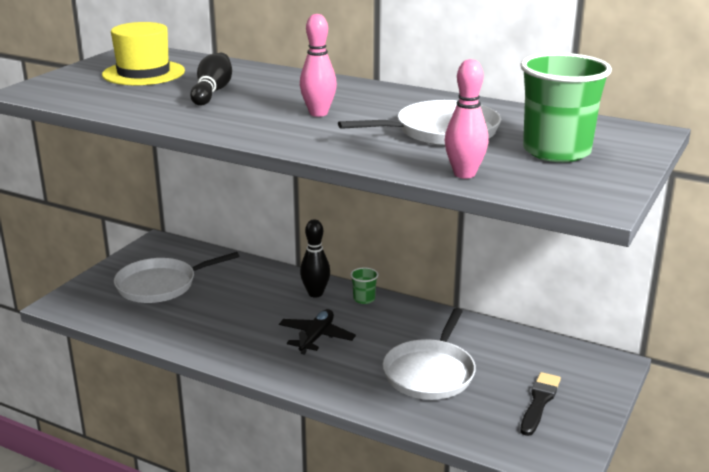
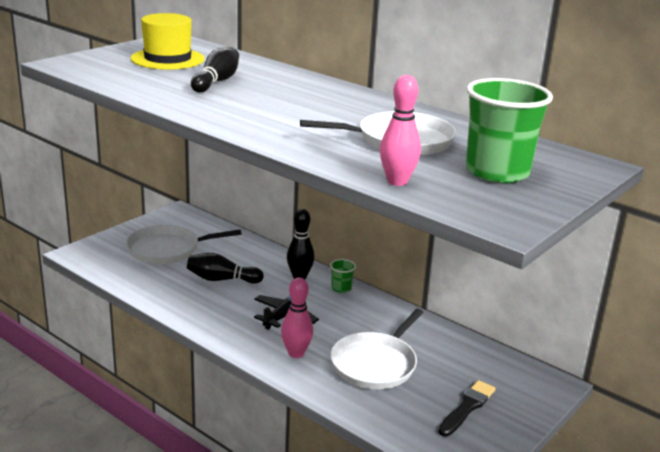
camera: 10 degrees right, 0 degrees up
(233, 308) = (222, 279): none -> black bowling pin
(318, 113) = (298, 111): pink bowling pin -> pink bowling pin (296, 353)

